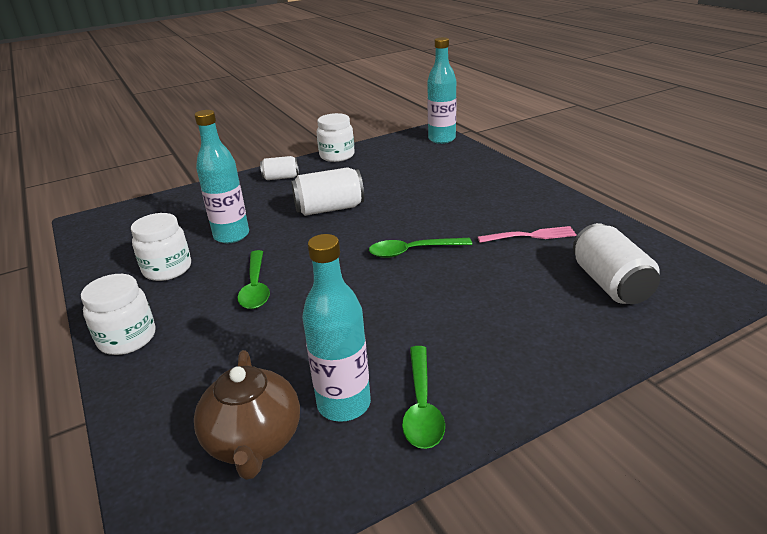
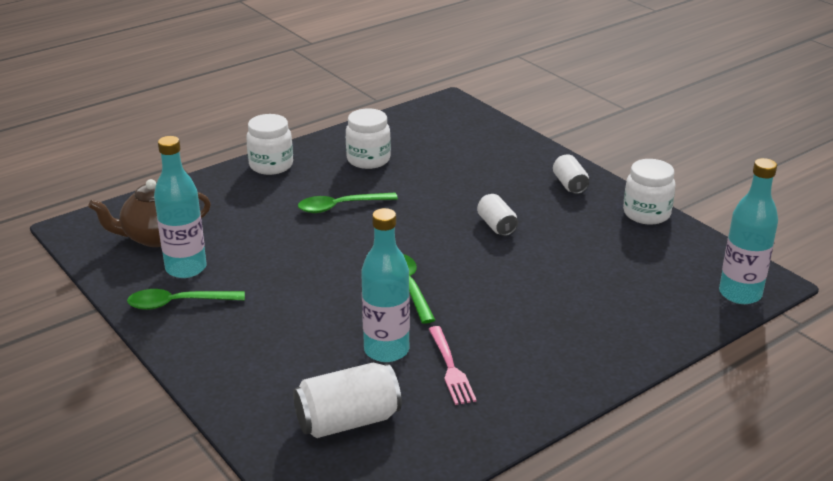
camera: 80 degrees right, 0 degrees up
(231, 235) = (430, 179): turquoise bottle -> turquoise bottle (386, 350)
(329, 209) = (496, 226): white can -> white can, size x0.60

